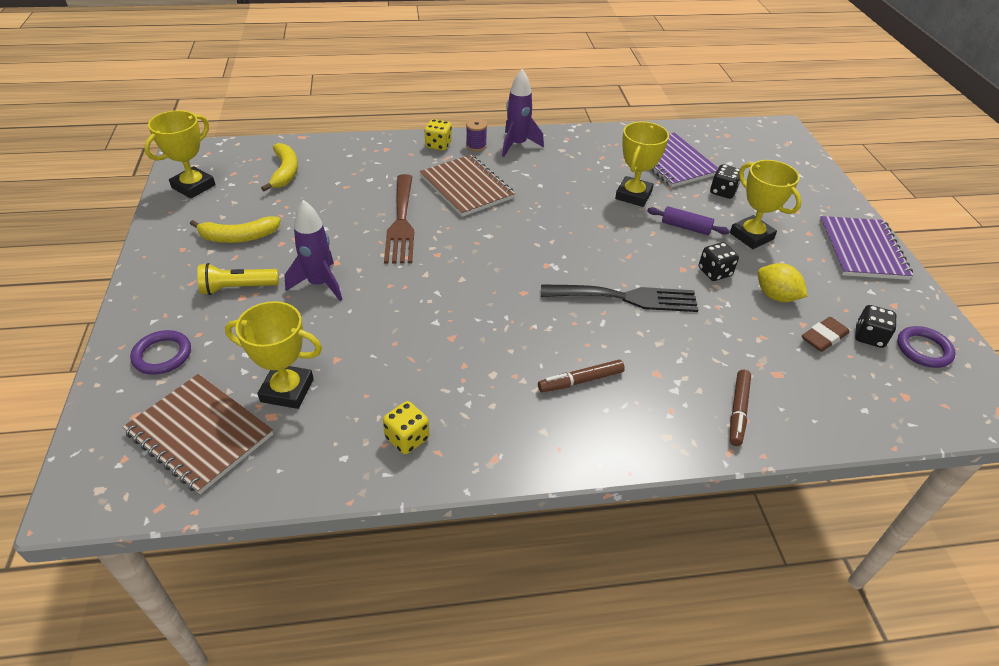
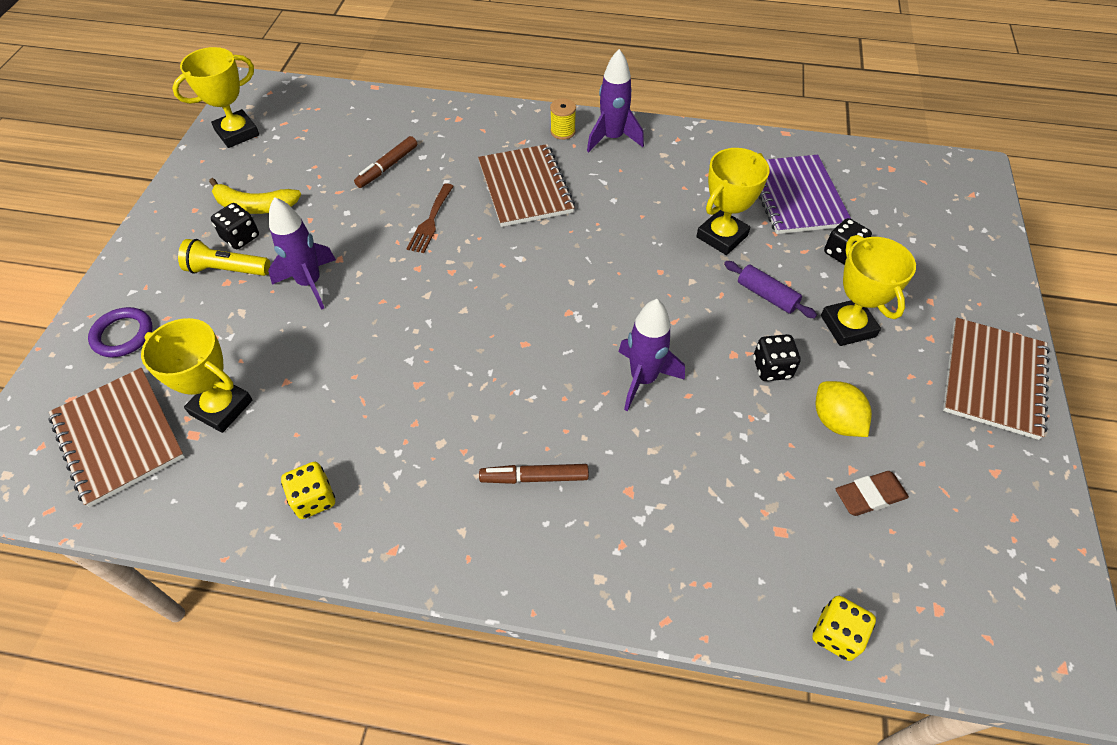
camera: 20 degrees right, 10 degrees up
(285, 172) = (336, 131): yellow banana -> none
(401, 223) = (430, 221): brown fork -> brown fork, size x0.58
(438, 145) = (519, 123): yellow dice -> yellow dice (836, 634)
(476, 146) = (563, 131): purple spool -> yellow spool
(627, 298) = (643, 379): black fork -> purple rocket
(738, 411) = (703, 569): brown marker -> brown marker (387, 167)
(862, 250) = (993, 379): purple notebook -> brown notebook
(869, 337) = (933, 510): black dice -> black dice (240, 237)
(923, 349) = (1002, 549): purple ring -> none

